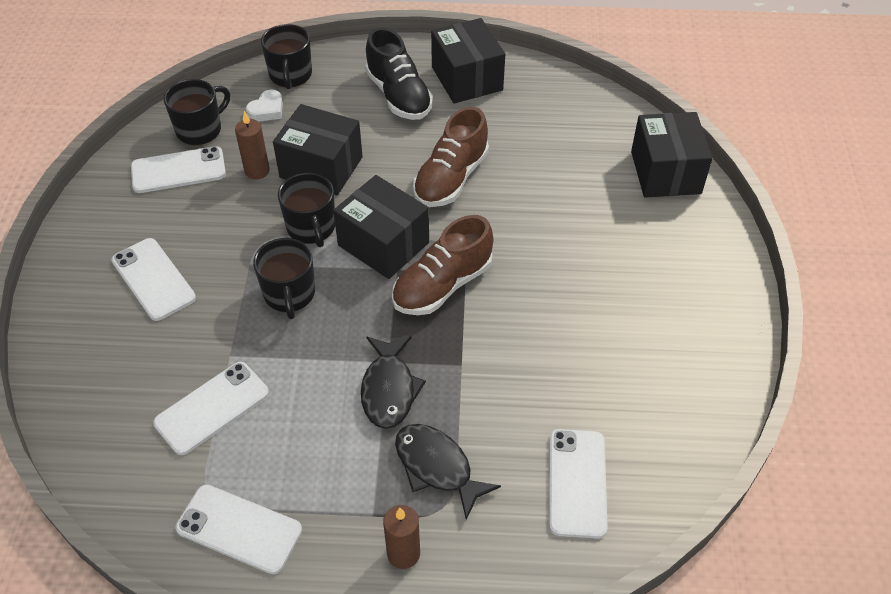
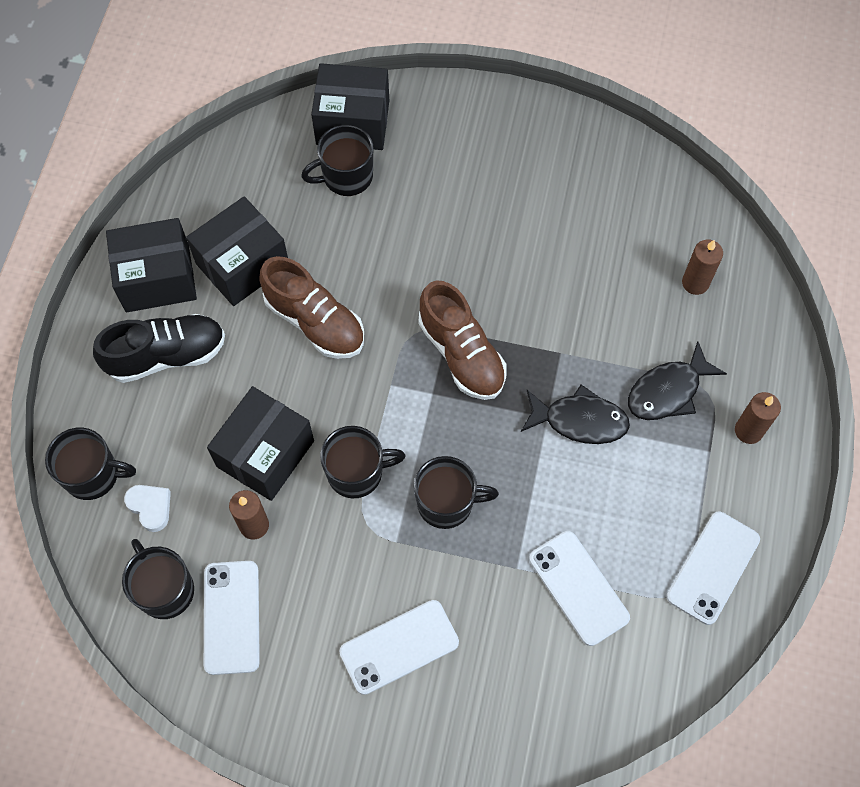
camera: 80 degrees left, 15 degrees up
(383, 244) = (395, 402): black box -> black box (242, 264)
(577, 483) = (695, 283): white phone -> brown candle
(605, 177) = (346, 176): none -> black mug

